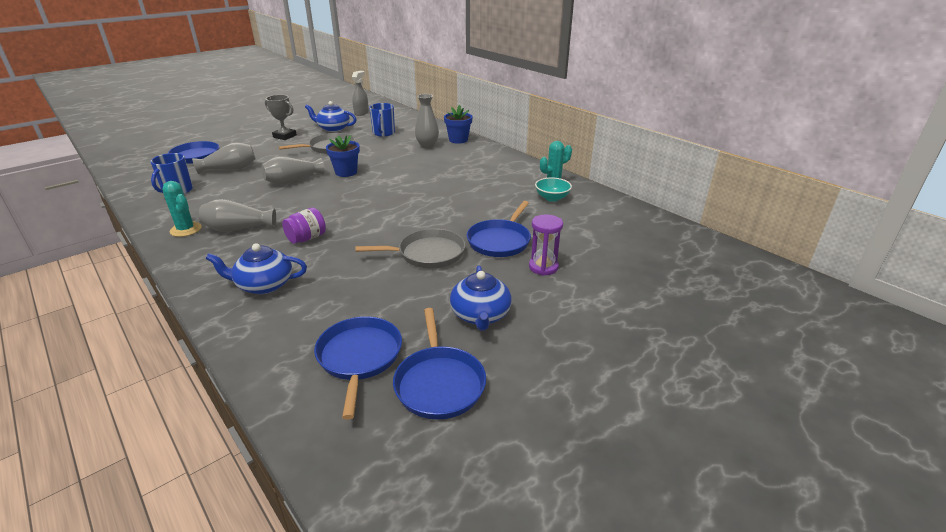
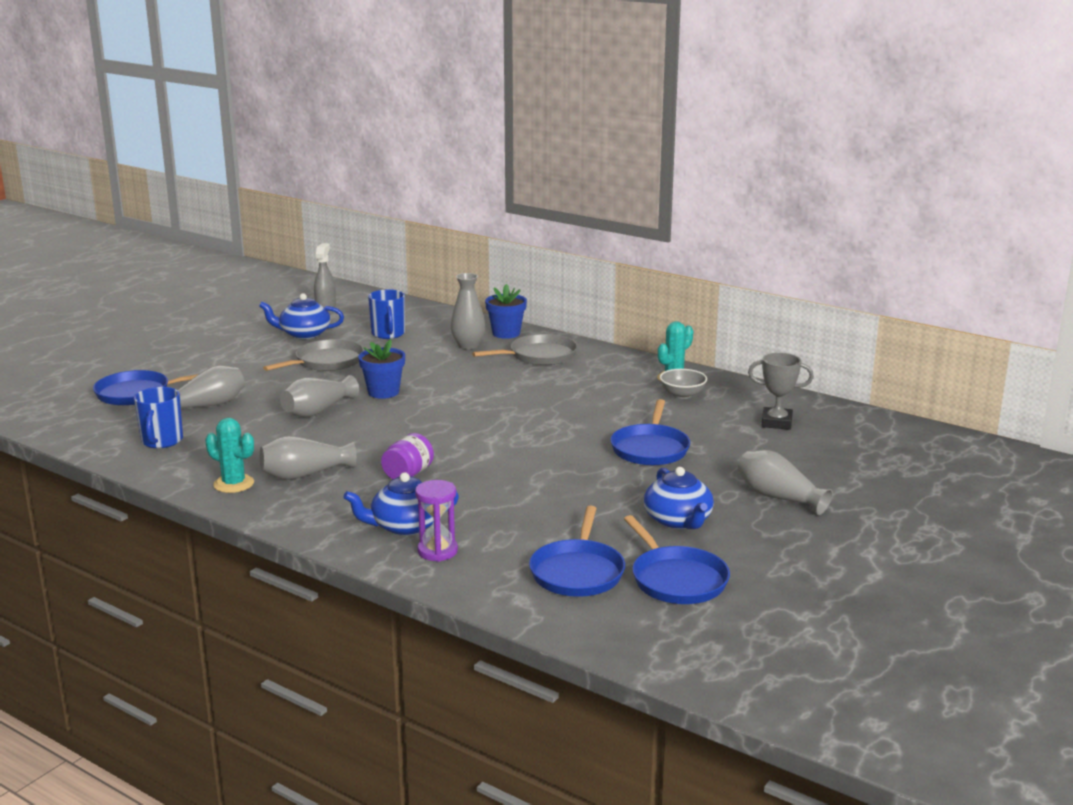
camera: 15 degrees left, 10 degrees down
(284, 136) = (240, 352): grey trophy -> grey trophy (776, 422)
(359, 357) = (578, 572): blue pan -> blue pan turned 150 degrees counterclockwise
(428, 254) = (574, 472): grey pan -> grey pan (539, 356)
(543, 267) = (717, 469): purple hourglass -> purple hourglass (437, 551)
(552, 198) = (682, 395): turquoise bowl -> grey bowl
(581, 304) = (778, 497): none -> grey vase

